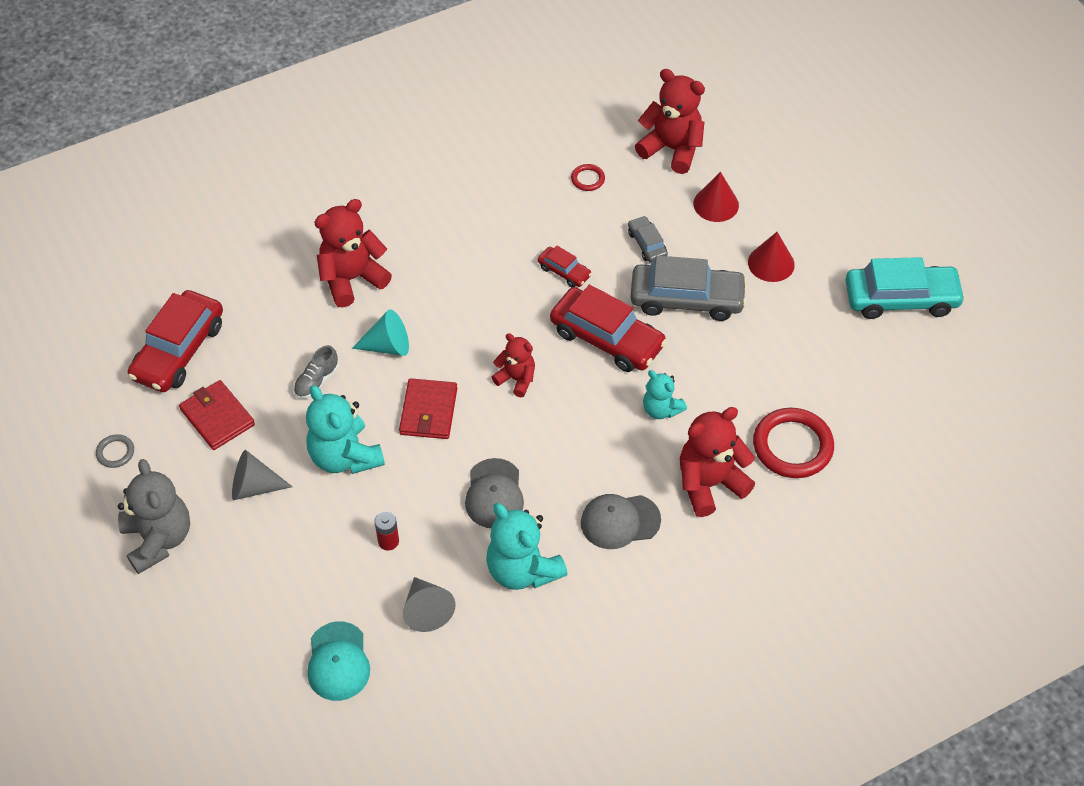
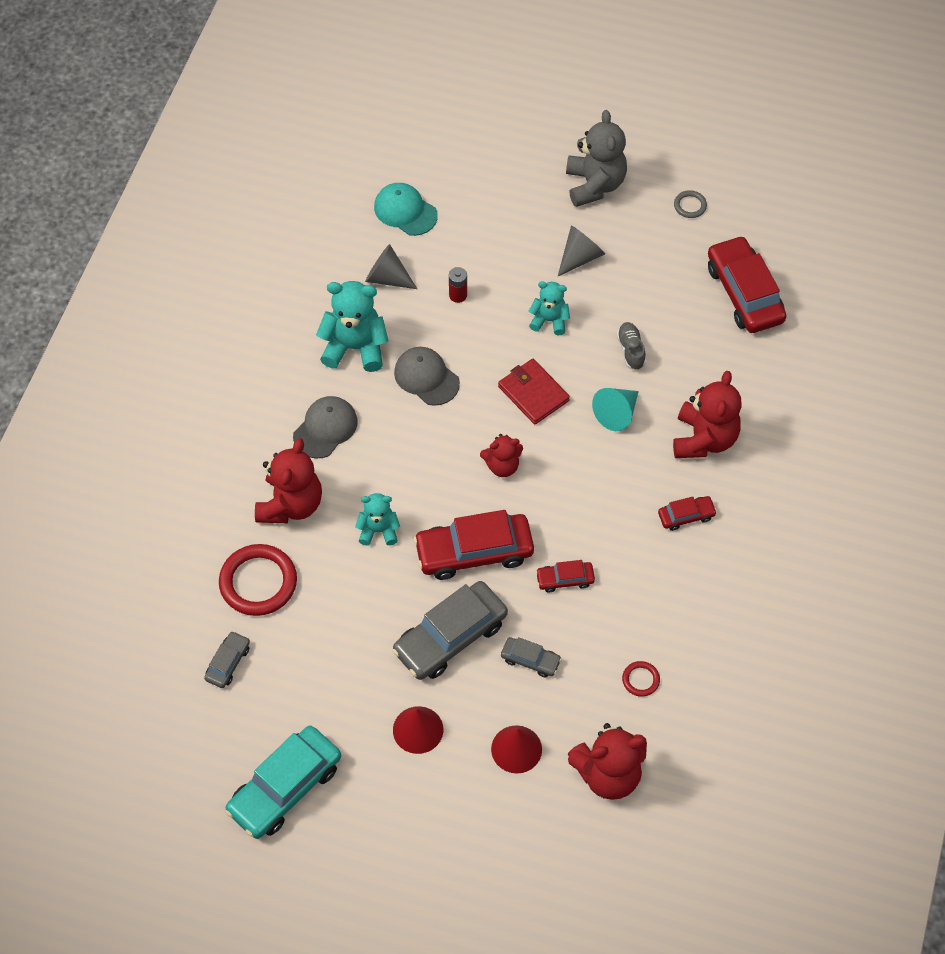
camera: 135 degrees right, 5 degrees up
(158, 539) = (594, 185): grey teddy bear -> grey teddy bear turned 120 degrees counterclockwise
(217, 417) = (660, 276): red wallet -> none
(345, 456) = (549, 320): turquoise teddy bear -> turquoise teddy bear, size x0.59
(431, 243) = (686, 516): none -> red car
(869, 408) = (228, 663): none -> grey car

